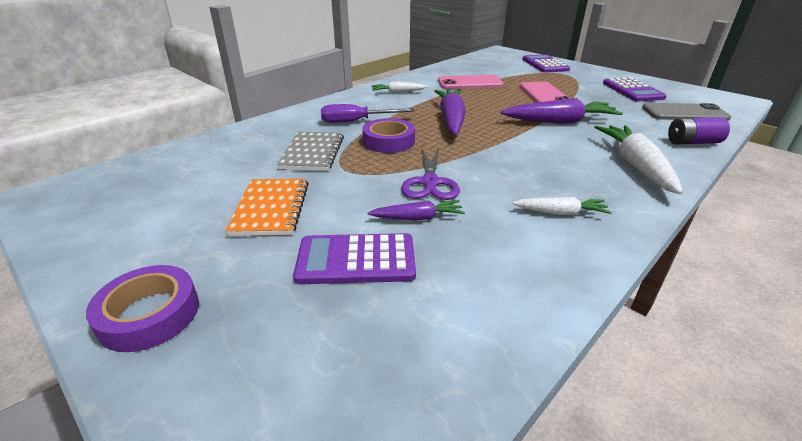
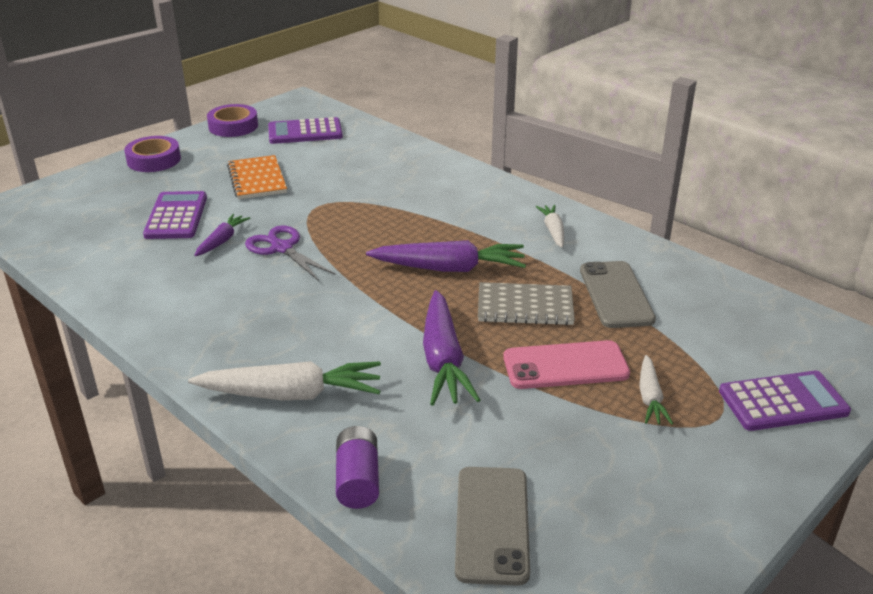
camera: 90 degrees right, 0 degrees up
(271, 208) = (257, 179): orange notebook -> orange notebook turned 75 degrees clockwise
(312, 153) = (357, 187): grey notebook -> grey notebook (525, 306)
(356, 121) = (440, 206): purple screwdriver -> none
(388, 141) = (381, 226): purple tape -> purple tape (233, 126)
(418, 218) = (222, 241): purple carrot -> purple carrot turned 150 degrees counterclockwise
(430, 182) = (282, 248): purple scissors -> purple scissors turned 45 degrees clockwise
(470, 83) = (615, 295): pink phone -> grey phone
(560, 213) = (205, 315): white carrot -> white carrot (650, 397)
(632, 90) = (622, 491): purple calculator -> purple calculator (305, 132)

